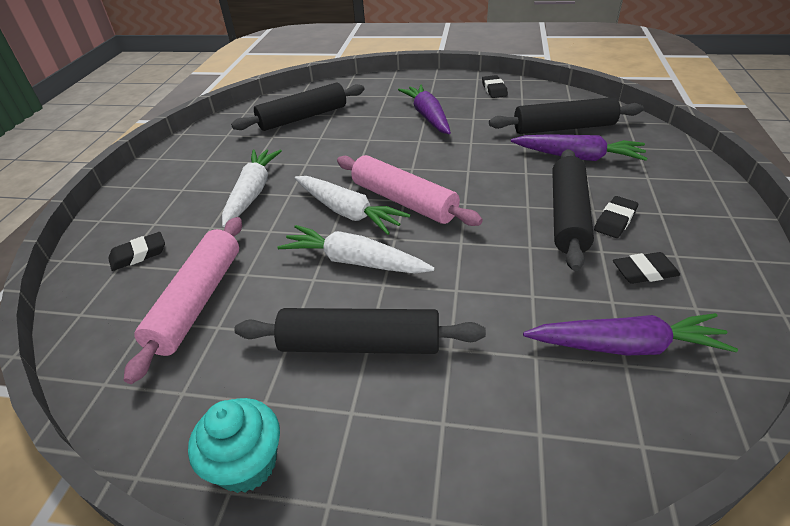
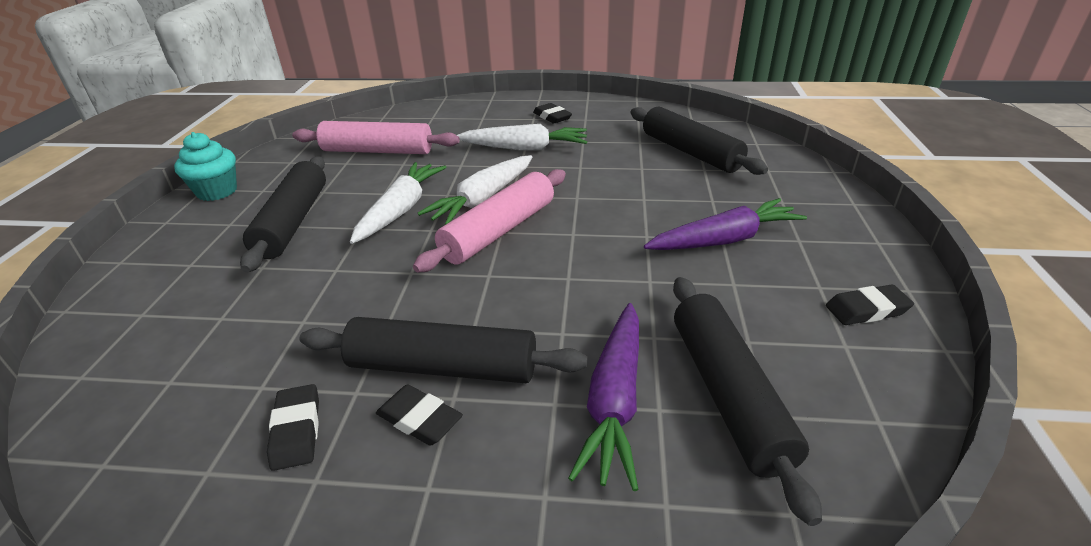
camera: 85 degrees right, 5 degrees down
(138, 254) = (442, 121): black eraser -> black eraser (552, 117)
(625, 346) = (191, 386): purple carrot -> none

